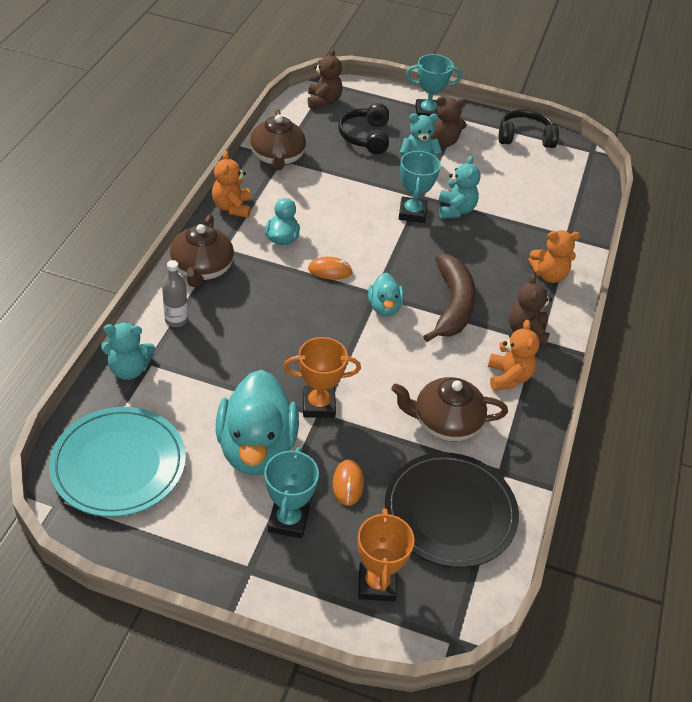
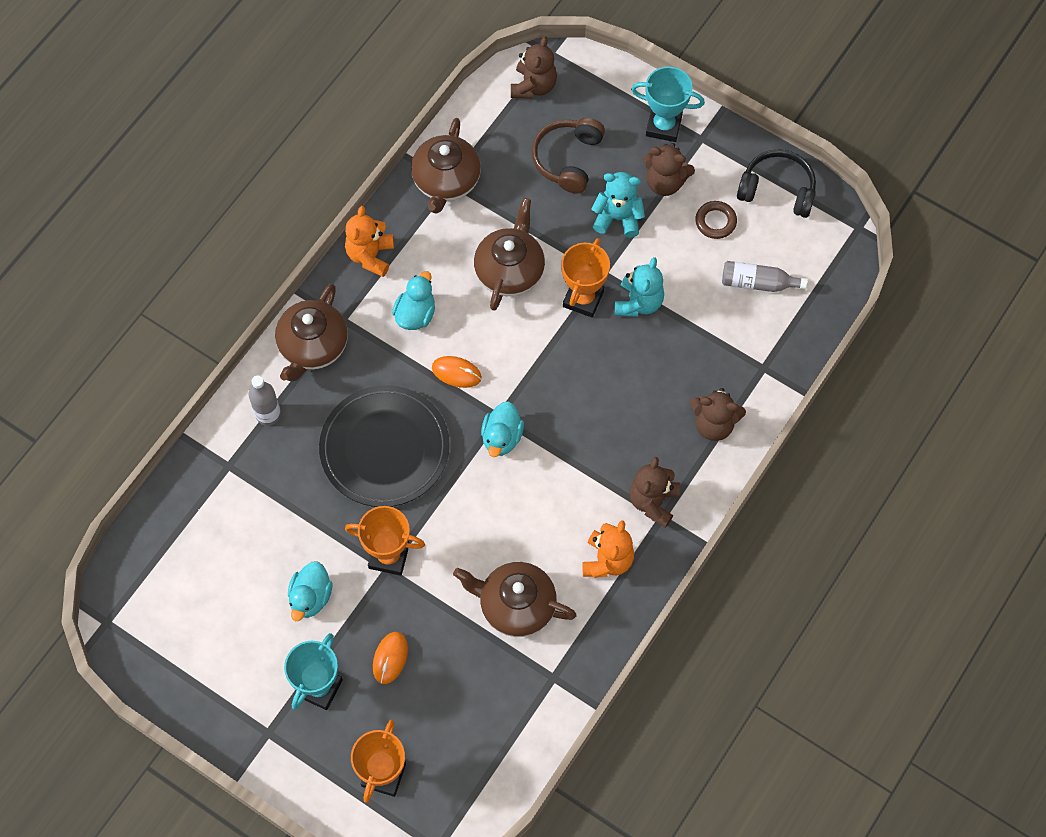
camera: 20 degrees right, 20 degrees up
(119, 464) = (171, 588): turquoise plate -> none
(129, 369) = (205, 472): turquoise teddy bear -> none
(256, 448) = (310, 597): turquoise duck -> turquoise duck, size x0.51
(348, 203) = (510, 270): none -> brown teapot
(365, 137) = (567, 159): black headphones -> brown headphones
(412, 213) = (583, 299): turquoise trophy -> orange trophy
(450, 512) = (482, 713): black plate -> black plate (385, 448)
(452, 305) = (581, 448): brown banana -> none
(490, 159) = (715, 222): none -> brown ring
(538, 189) = (758, 283): none -> grey bottle
(549, 275) = (714, 424): orange teddy bear -> brown teddy bear

